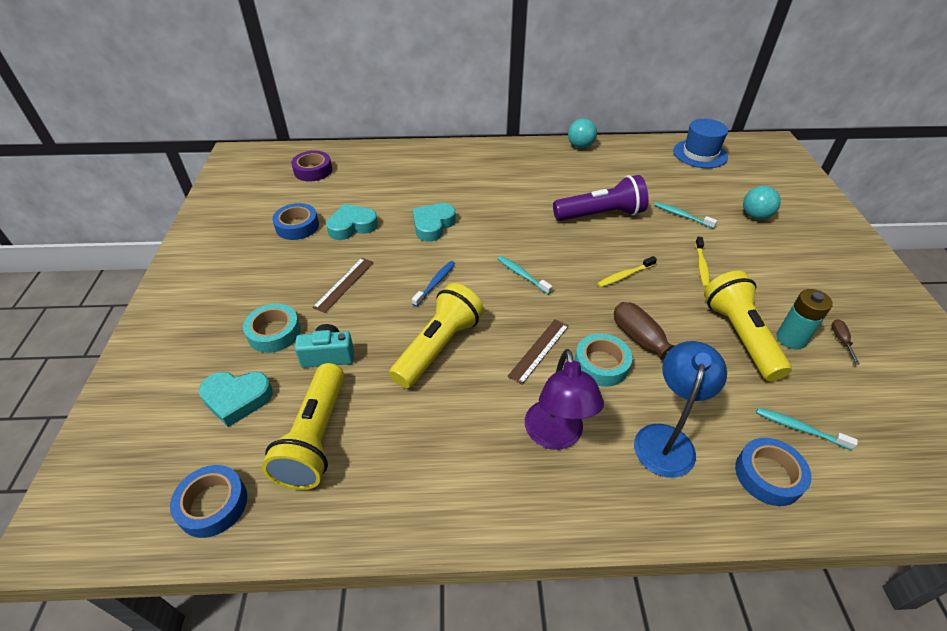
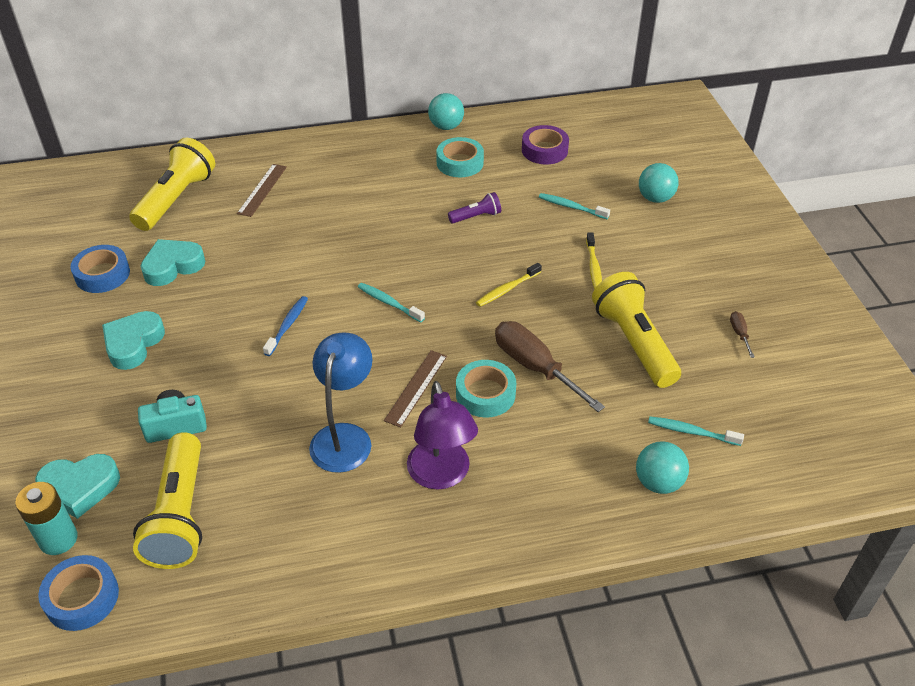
camera: 10 degrees left, 0 degrees up
(274, 332) = (105, 408): turquoise tape -> turquoise tape (460, 163)
(313, 170) = (106, 197): purple tape -> purple tape (544, 150)
(344, 284) = (177, 340): brown ruler -> brown ruler (262, 190)
(433, 225) = (274, 253): turquoise heart -> turquoise heart (133, 343)
(438, 347) = (302, 399): yellow flashlight -> yellow flashlight (176, 199)
(601, 215) = (476, 217): purple flashlight -> purple flashlight, size x0.49
(666, 439) = (556, 462): blue lamp -> blue lamp (344, 437)
(700, 154) = (592, 122): blue hat -> none
(768, 475) = (658, 482): blue tape -> turquoise ball
(791, 339) = (688, 339): turquoise battery -> turquoise battery (58, 539)

